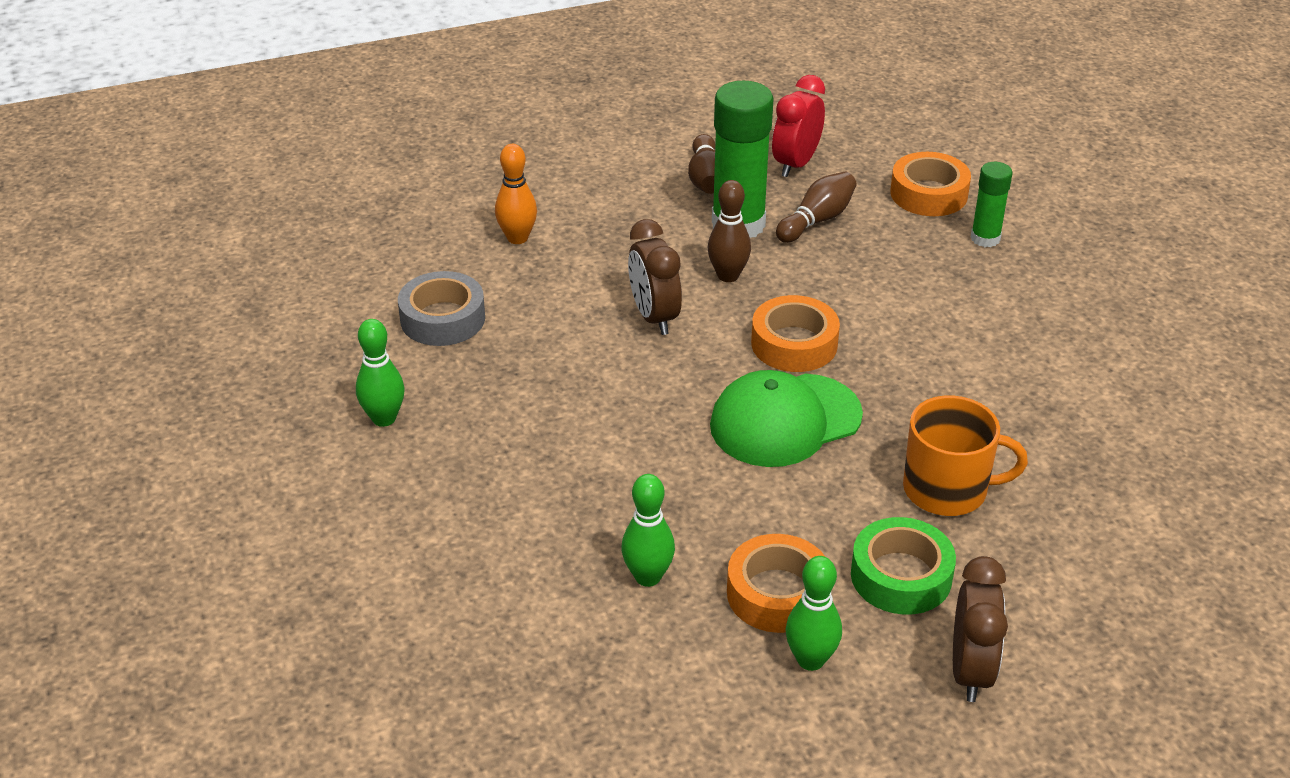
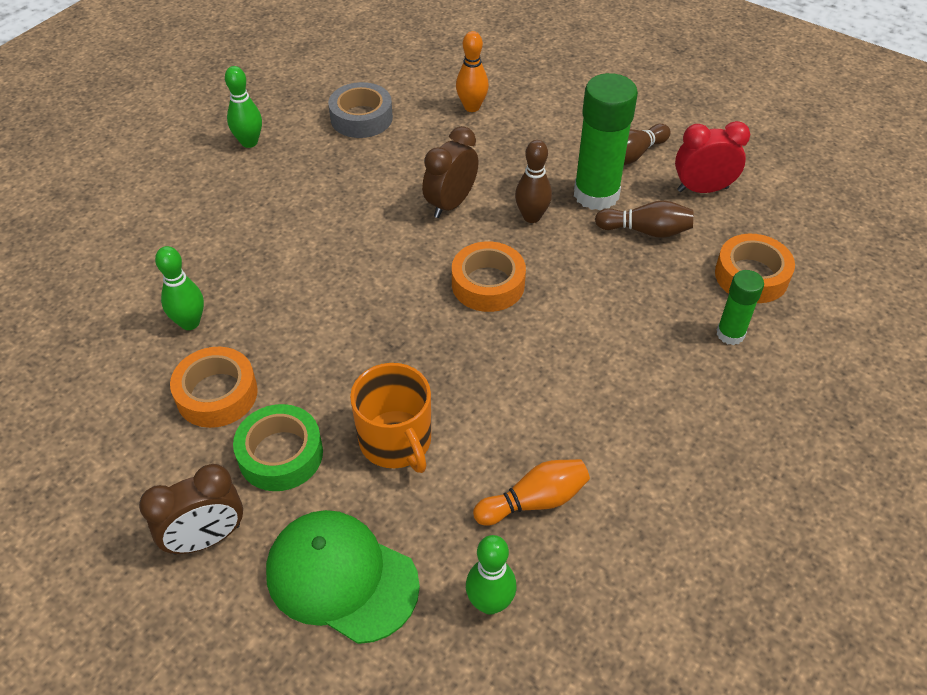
camera: 55 degrees right, 10 degrees up
(785, 420) = (399, 317): green cap -> green cap (341, 577)
(810, 660) = (163, 441): green bowling pin -> green bowling pin (490, 603)
(1083, 434) = (534, 501): none -> orange bowling pin

